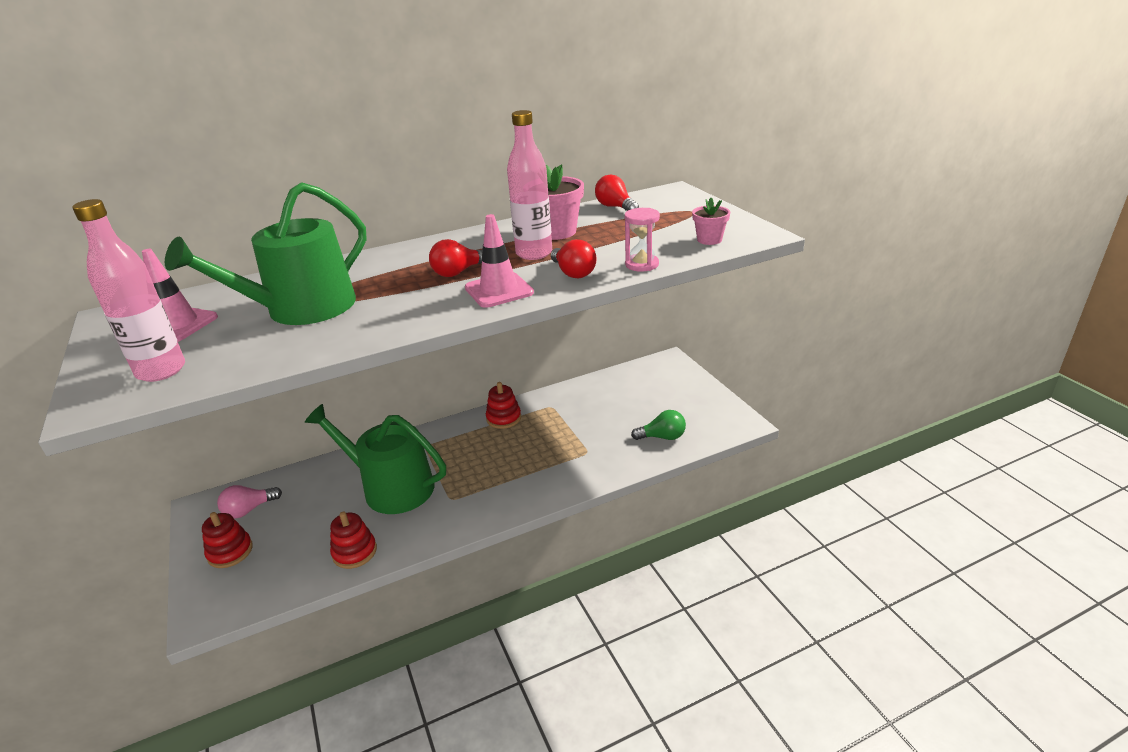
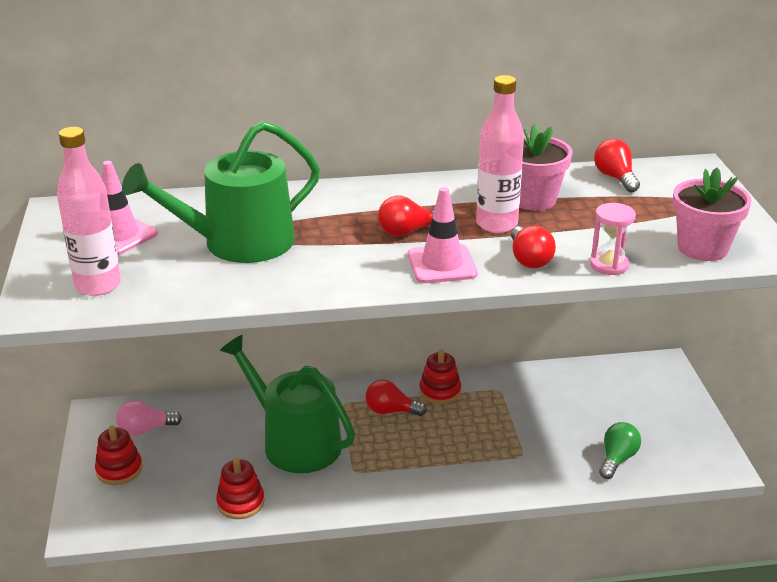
camera: 15 degrees right, 0 degrees up
(468, 442) = (391, 411): none -> red light bulb
(662, 437) = (617, 459): green light bulb -> green light bulb turned 75 degrees counterclockwise
(709, 240) = (702, 248): pink flower pot -> pink flower pot, size x1.71

